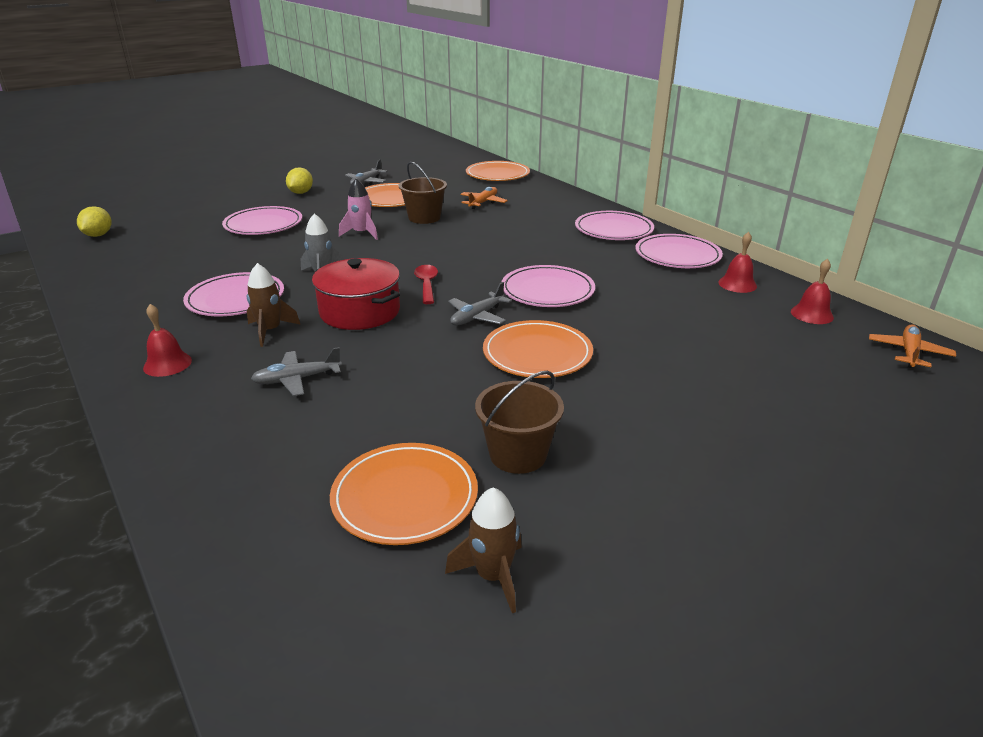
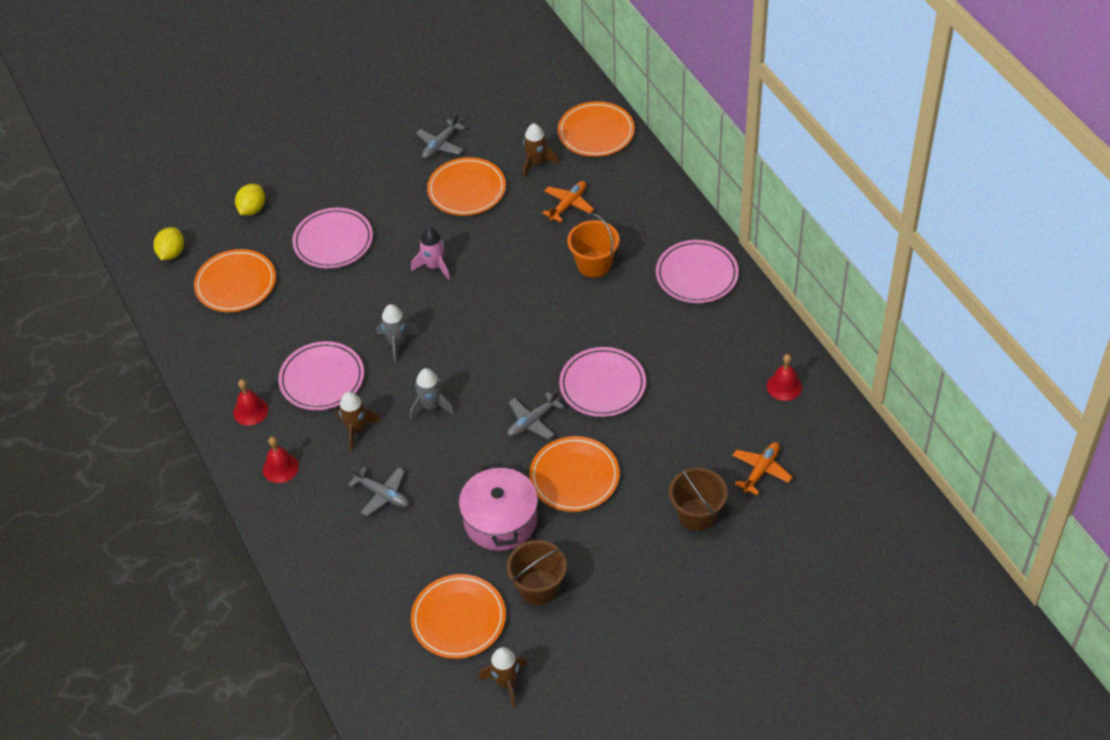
camera: 10 degrees right, 20 degrees up
(158, 248) = (236, 284): none -> orange plate
(297, 379) = (382, 494): grey plane -> grey plane turned 135 degrees counterclockwise
(301, 193) = (367, 168): yellow lemon -> yellow lemon (252, 209)
(360, 311) = (431, 406): red pot -> grey rocket
(424, 218) = (501, 236): brown bucket -> brown bucket (697, 514)
(426, 284) = (493, 367): red spoon -> none
(450, 187) = (536, 163): none -> brown rocket
(453, 393) = (500, 520): none -> pink pot
(515, 228) = (594, 264): none -> orange bucket
(677, 255) = (746, 331): pink plate -> none
(812, 314) = (830, 439): red bell -> red bell (250, 411)
(909, 353) = (884, 499): orange plane -> orange plane (761, 470)

